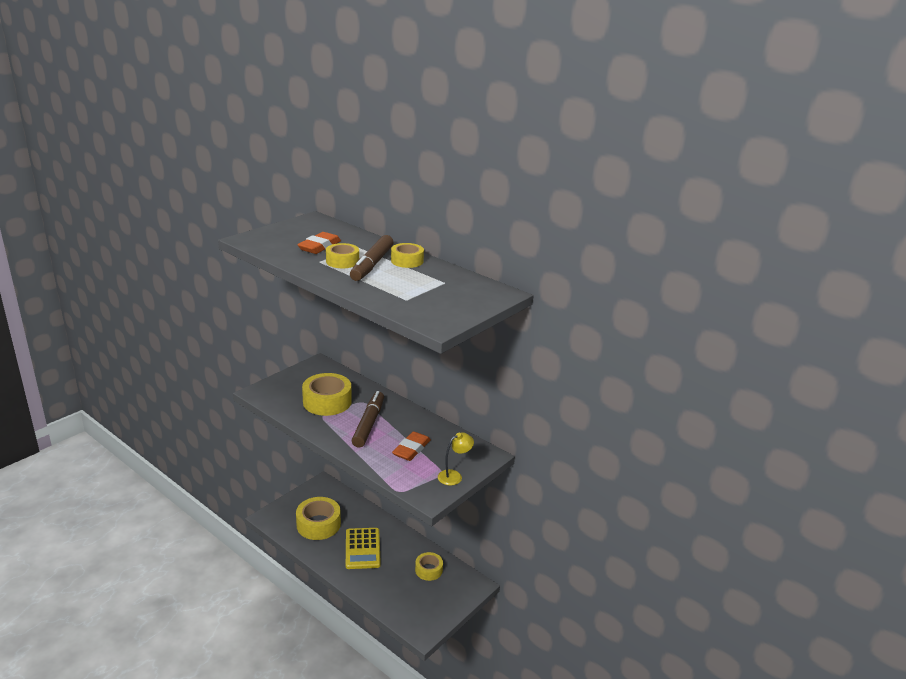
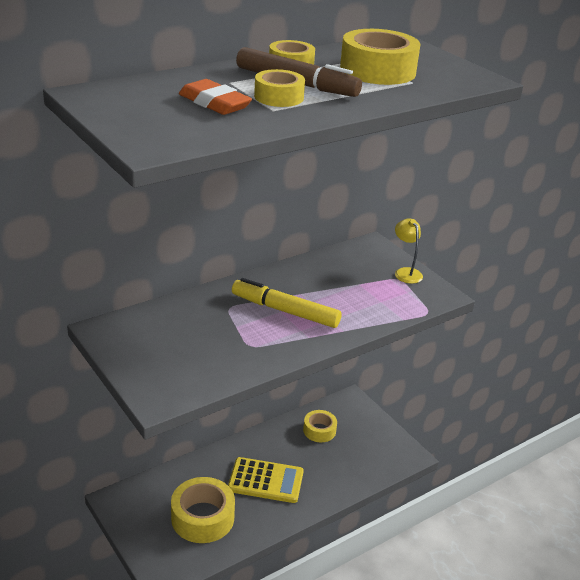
camera: 75 degrees left, 5 degrees up
(327, 402) = (216, 336): yellow tape -> yellow tape (377, 70)
(368, 424) = (285, 311): brown marker -> yellow marker
(411, 449) = (349, 290): orange eraser -> none

